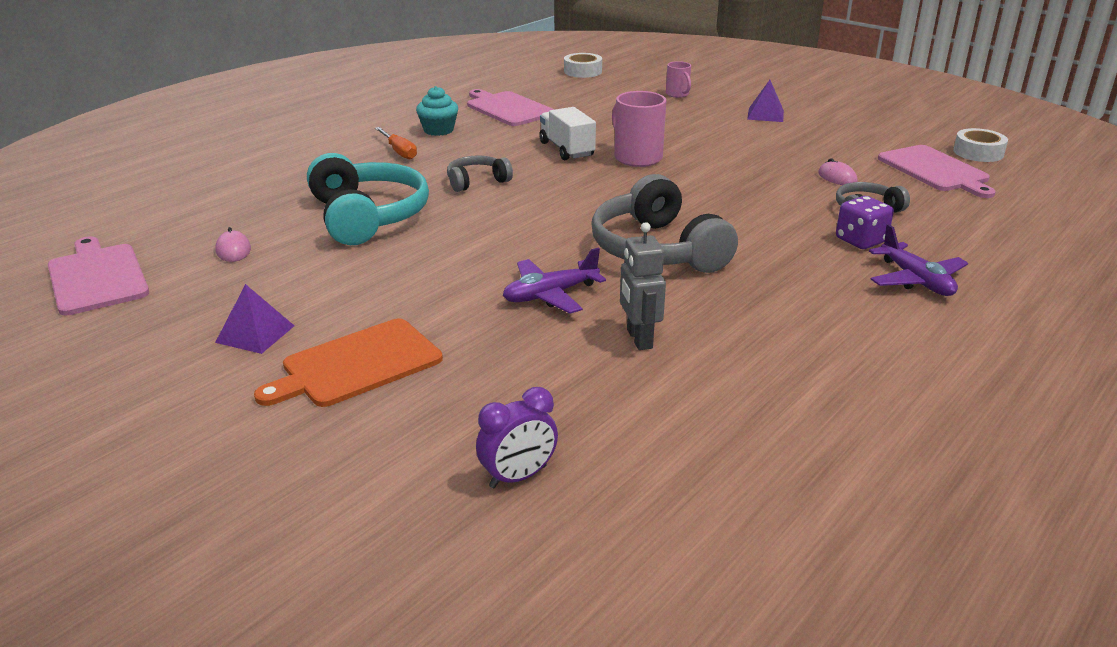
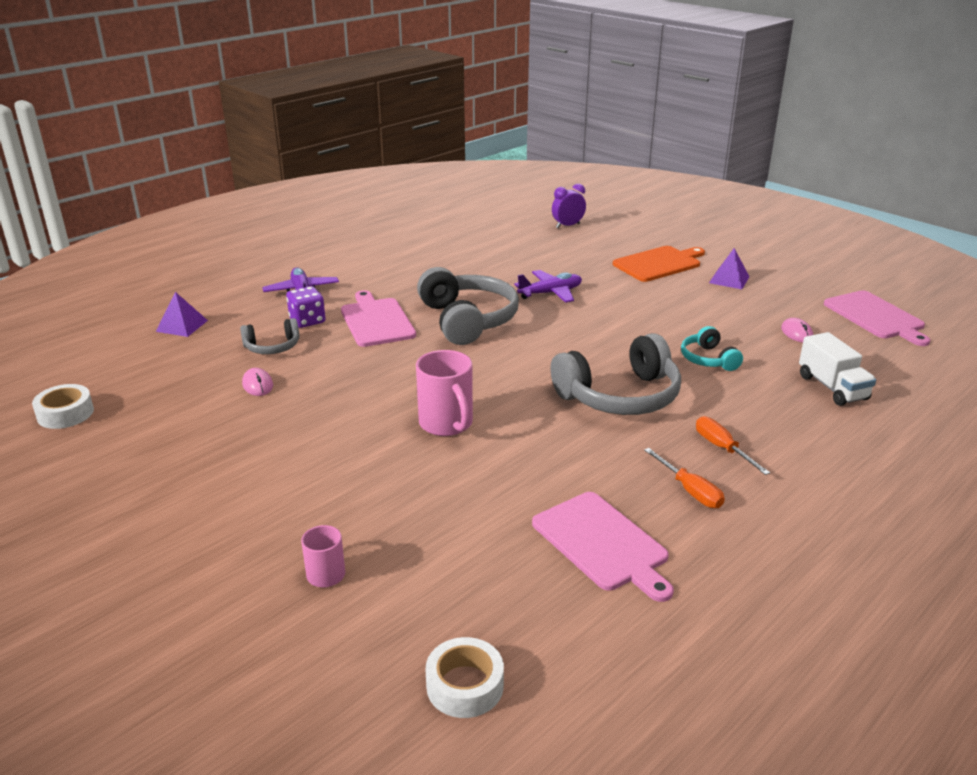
camera: 175 degrees left, 0 degrees up
(367, 217) = (708, 359): turquoise headphones -> turquoise headphones, size x0.52
(438, 130) = (690, 490): turquoise cupcake -> orange screwdriver
(477, 181) = (620, 396): grey headphones -> grey headphones, size x1.93
(566, 149) = (523, 442): white truck -> white truck (832, 387)
(639, 339) = (500, 269): grey robot -> none
(765, 114) = (234, 504): purple pyramid -> purple pyramid (182, 326)
(935, 170) = (149, 389): pink cutting board -> pink cutting board (376, 321)

